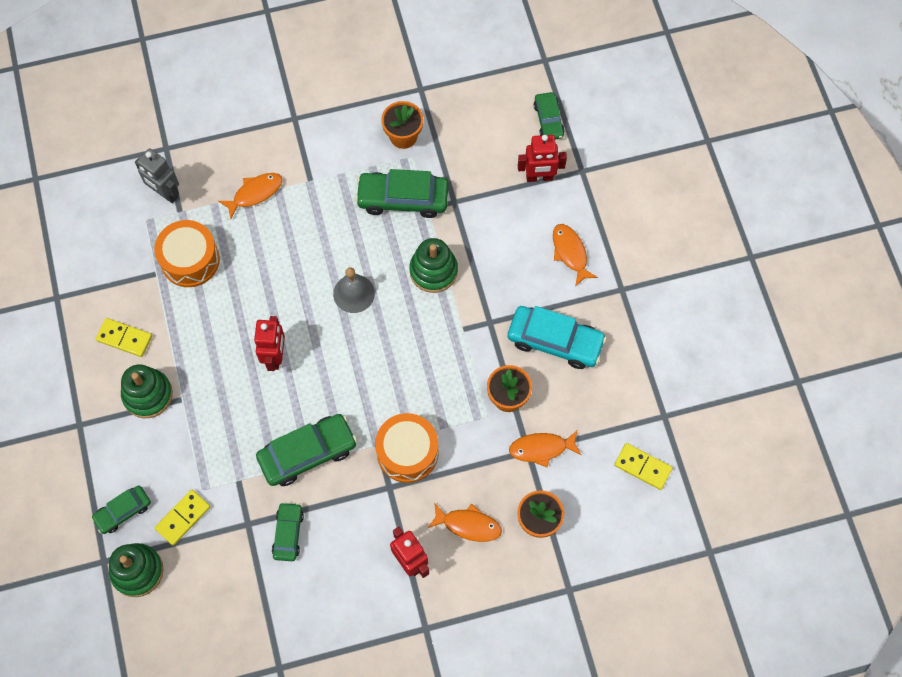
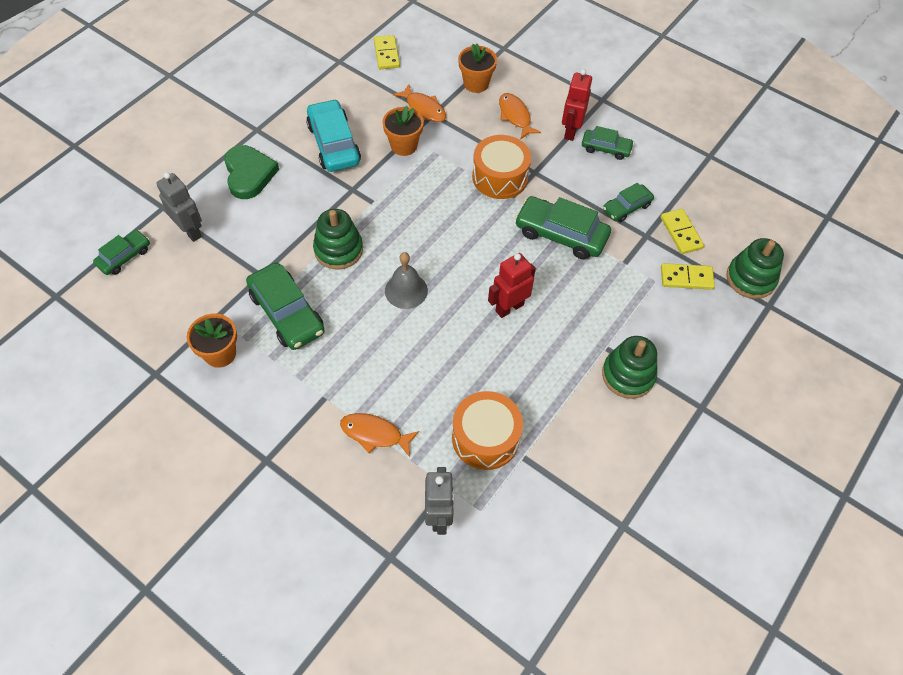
camera: 130 degrees left, 10 degrees down
(123, 511) = (725, 320): green car -> green car (606, 148)
(124, 338) = (602, 433): yellow domino -> yellow domino (681, 233)
(539, 177) = (190, 231): red robot -> grey robot
(570, 253) = (249, 174): orange fish -> green heart

